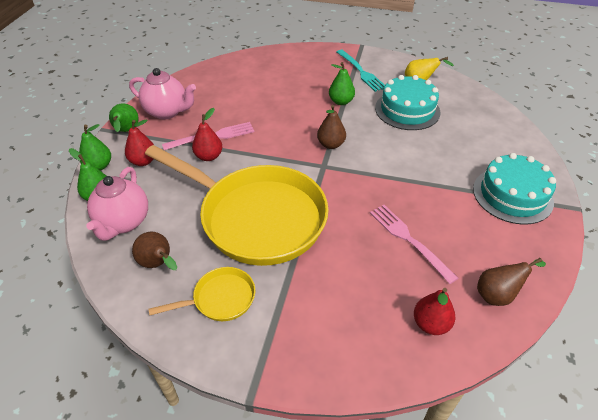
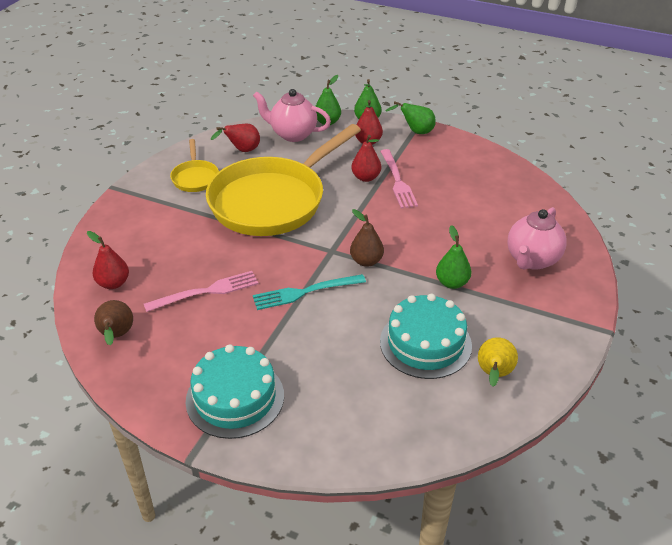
camera: 100 degrees right, 5 degrees down
(158, 264) = (242, 150): brown pear -> red pear
(167, 112) = (445, 154): pink teapot -> pink teapot (532, 260)
(361, 72) = (526, 315): turquoise fork -> turquoise fork (304, 292)

